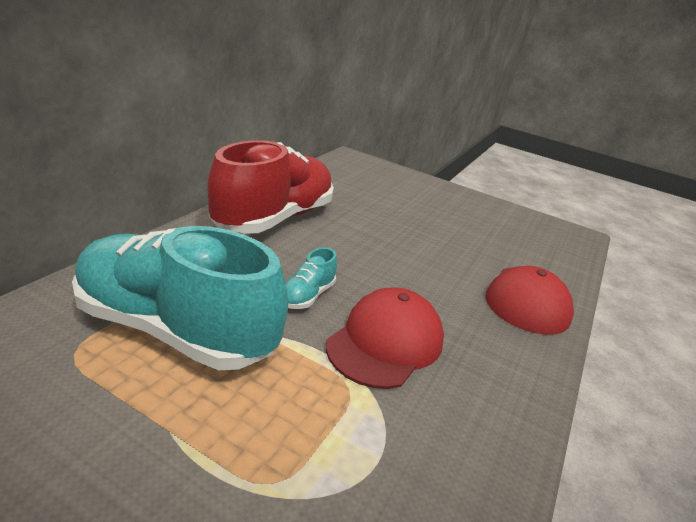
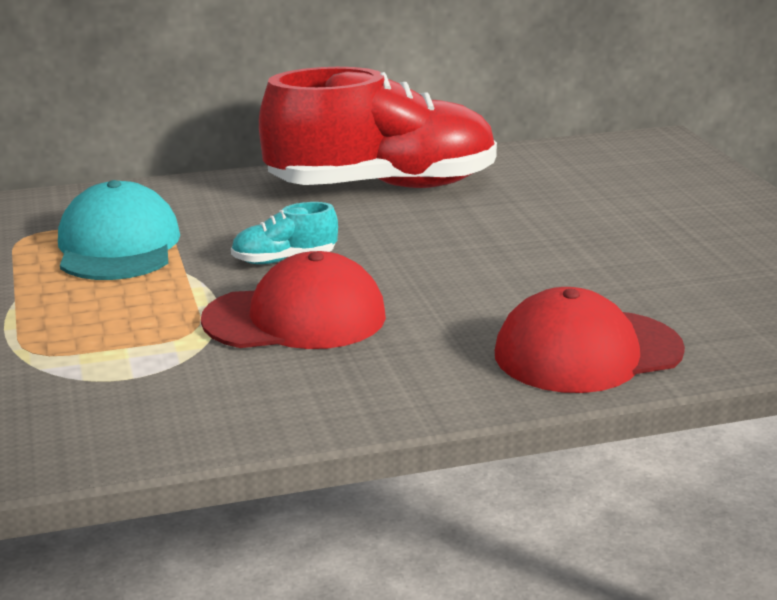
camera: 50 degrees right, 5 degrees down
(175, 329) = (118, 246): turquoise shoe -> turquoise cap

